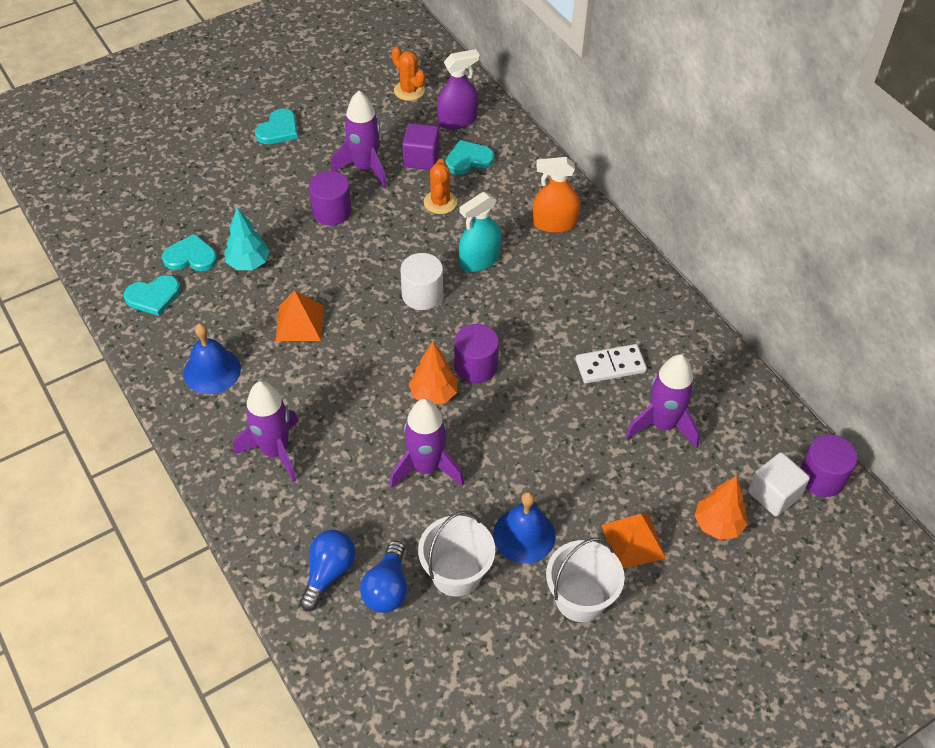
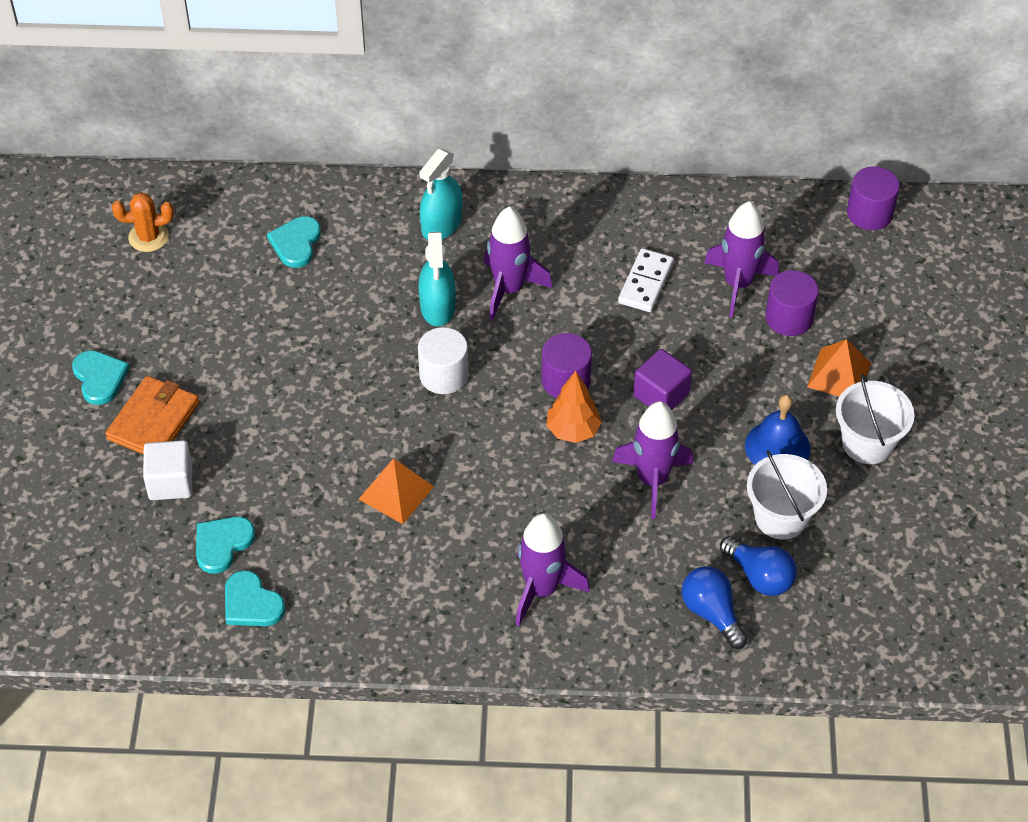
camera: 55 degrees left, 0 degrees up
(153, 296) = (251, 603): turquoise heart -> turquoise heart turned 120 degrees clockwise
(212, 371) = (398, 596): blue bell -> none
(248, 263) = (277, 498): turquoise tree -> none
(264, 171) = (153, 421): none -> orange wallet
(332, 211) = (266, 391): purple cylinder -> purple cylinder (789, 317)
(365, 168) = (229, 333): purple rocket -> purple rocket (509, 289)
(421, 158) = (258, 279): purple cube -> purple cube (661, 395)
(440, 202) = (334, 297): orange cactus -> none
(457, 120) = (231, 221): purple spray bottle -> none
(554, 223) = (441, 225): orange spray bottle -> turquoise spray bottle
(718, 524) = (864, 308): orange tree -> none
(774, 494) = (862, 254): white cube -> white cube (170, 482)

